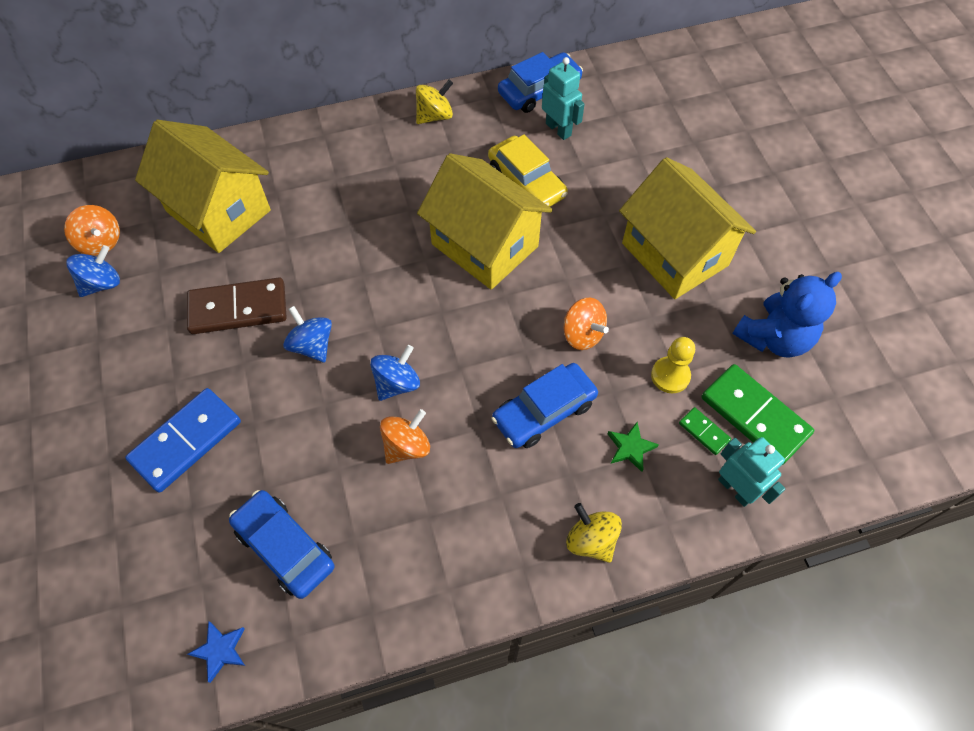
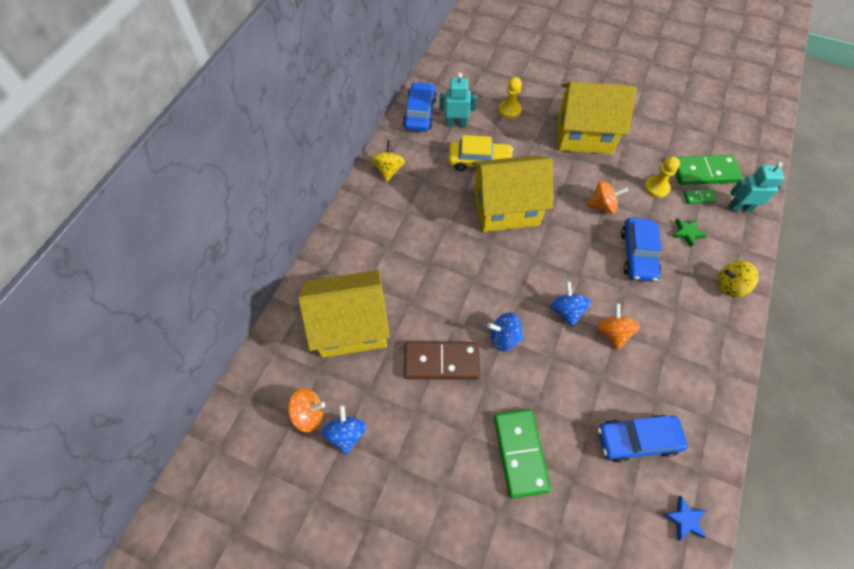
camera: 50 degrees left, 0 degrees up
(186, 441) = (520, 453): blue domino -> green domino
(238, 309) = (441, 362): brown domino -> brown domino turned 60 degrees clockwise
(632, 163) = (509, 110): none -> yellow pawn
(774, 337) = (665, 134): blue teddy bear -> none

